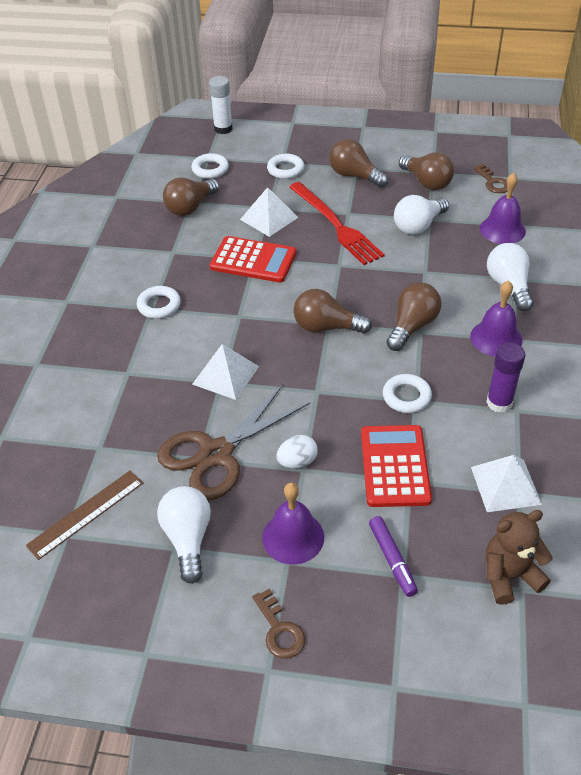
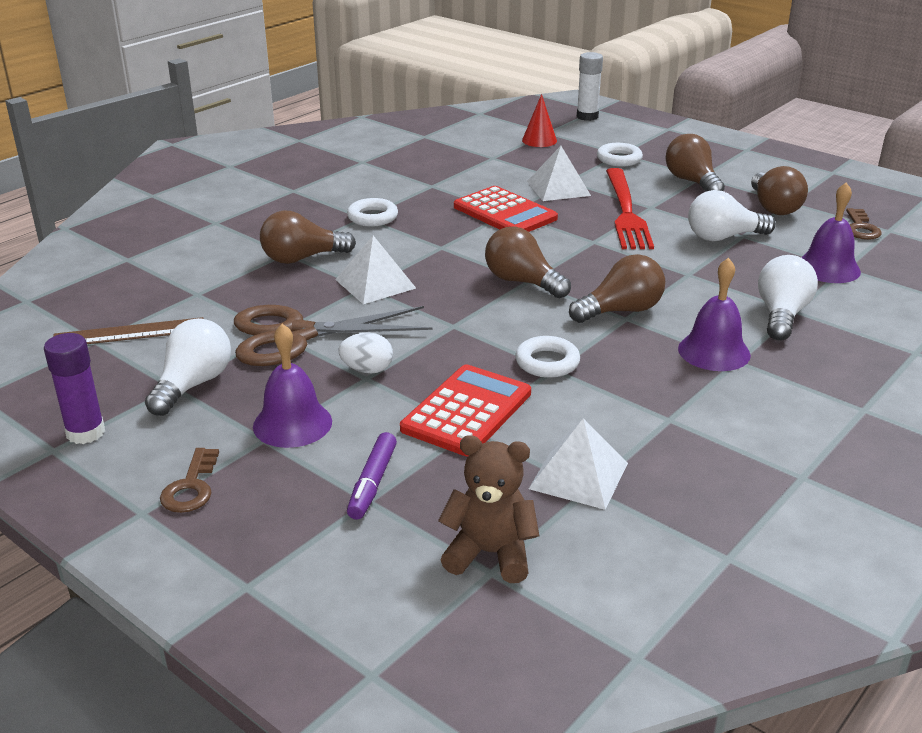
camera: 30 degrees right, 15 degrees down
(190, 207) = (487, 160): brown light bulb -> brown light bulb (302, 258)
(210, 169) = (539, 140): white ring -> red cone
(499, 403) = (654, 405): purple glue stick -> purple glue stick (85, 432)

